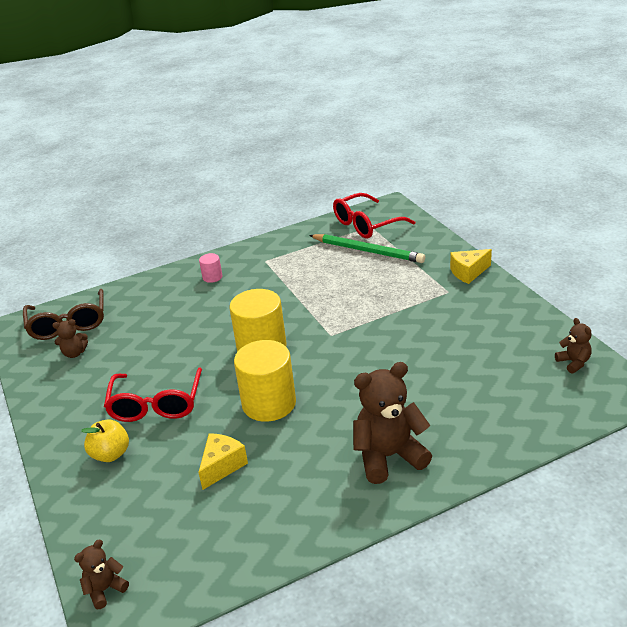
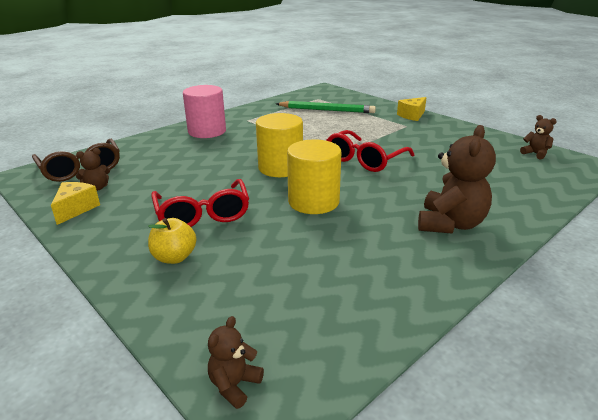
camera: 20 degrees left, 5 degrees down
(212, 277) = (207, 131): pink cylinder -> pink cylinder, size x2.18
(222, 466) = (300, 251): yellow cheese -> yellow cheese (76, 209)
(366, 225) = (314, 98): red glasses -> red glasses (364, 160)
(389, 456) = (450, 224): brown teddy bear -> brown teddy bear turned 150 degrees clockwise

